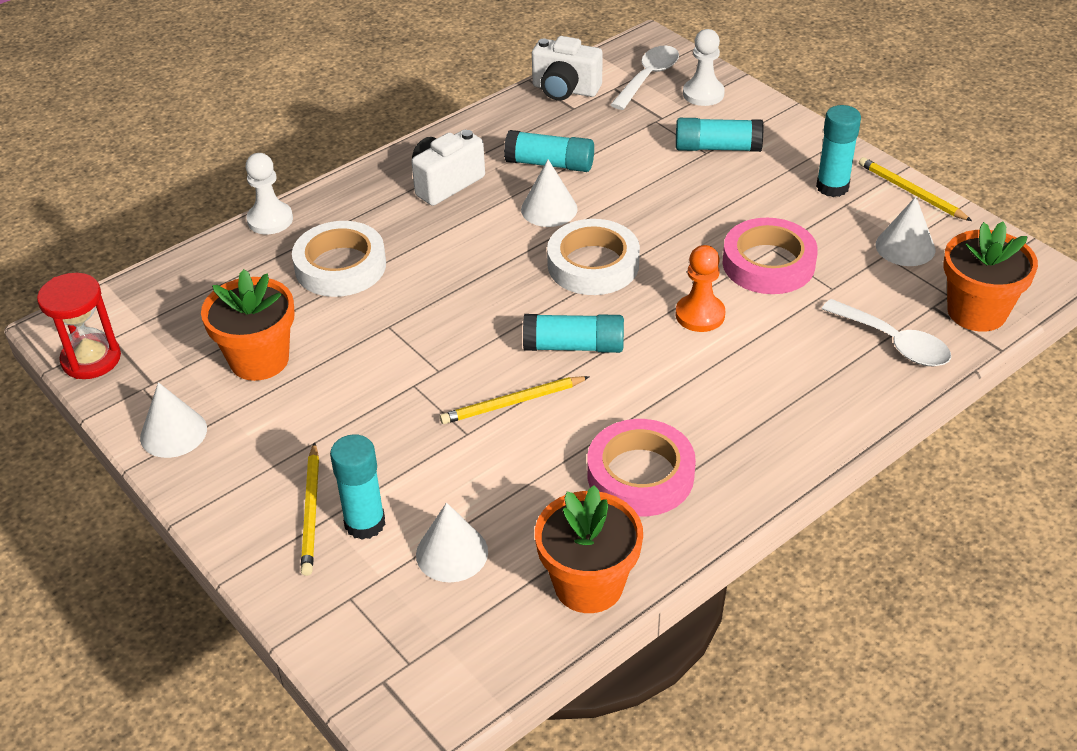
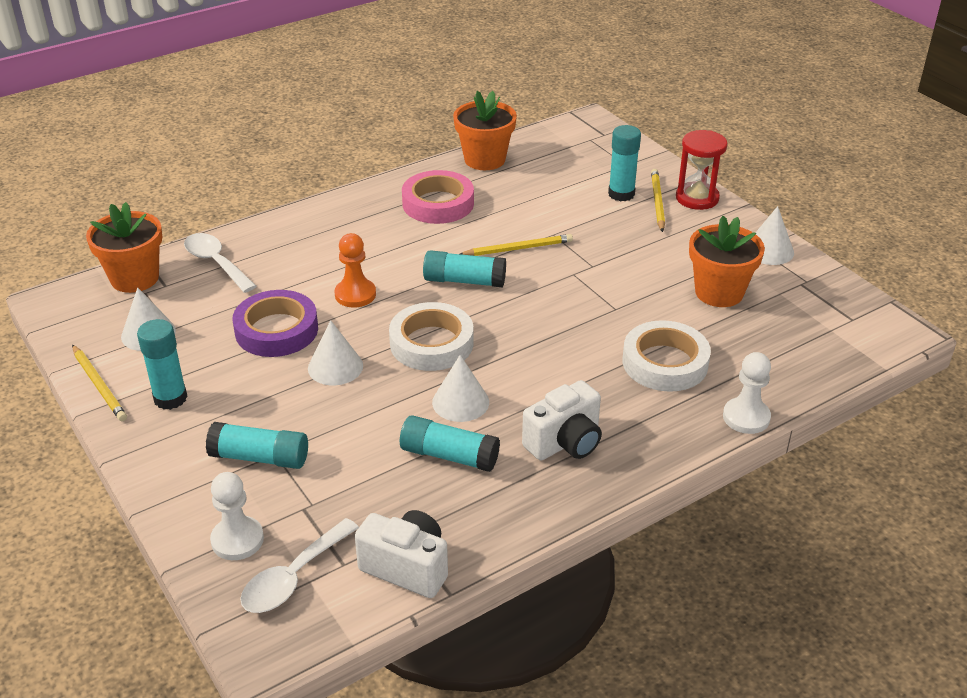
camera: 175 degrees left, 5 degrees down
(91, 359) = (860, 304): red hourglass -> red hourglass (697, 198)
(452, 553) = (565, 177): white cone -> white cone (335, 367)
(768, 263) = (276, 330): pink tape -> purple tape

